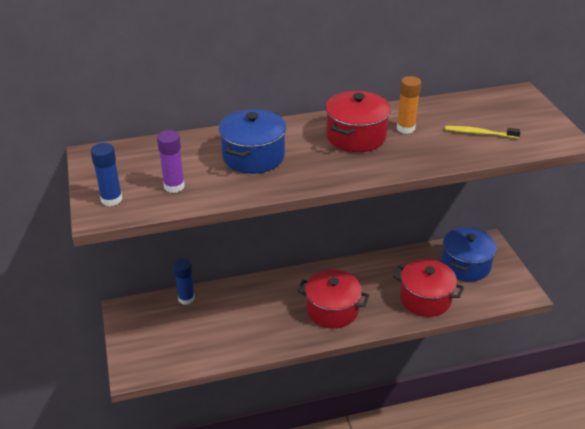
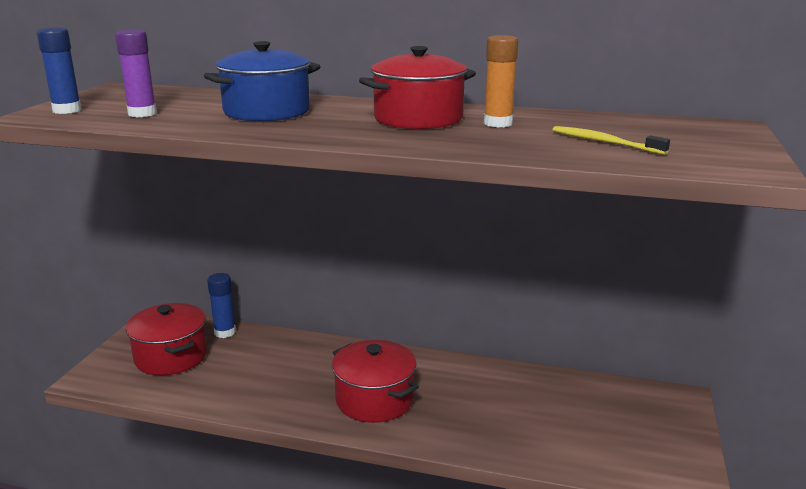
camera: 30 degrees right, 15 degrees down
(425, 299) = (516, 432): red pot -> red pot (171, 357)
(465, 265) = (617, 414): blue pot -> none

